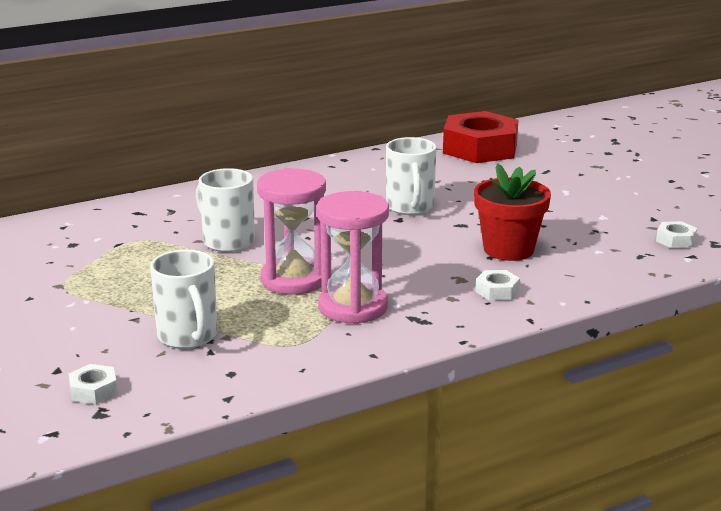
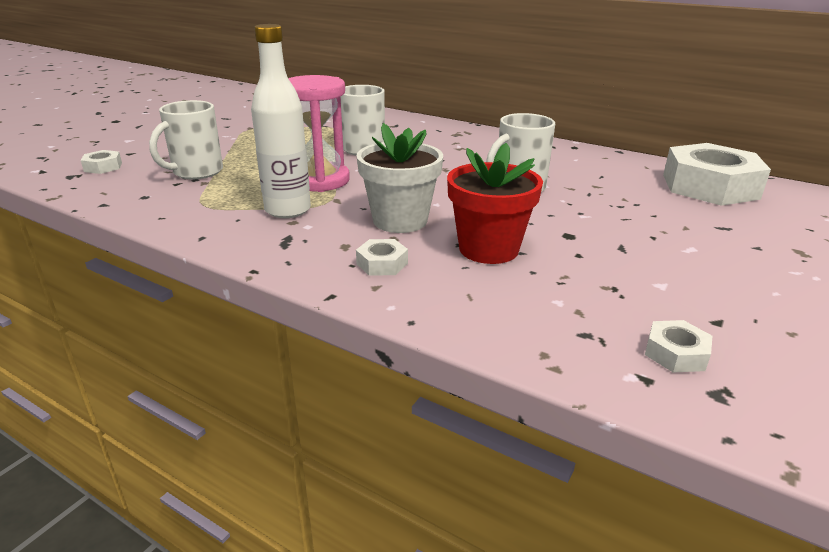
camera: 60 degrees right, 5 degrees up
(353, 307) = (288, 210): pink hourglass -> white bottle
(426, 267) = (400, 220): none -> white flower pot
(480, 148) = (709, 186): red nut -> white nut

